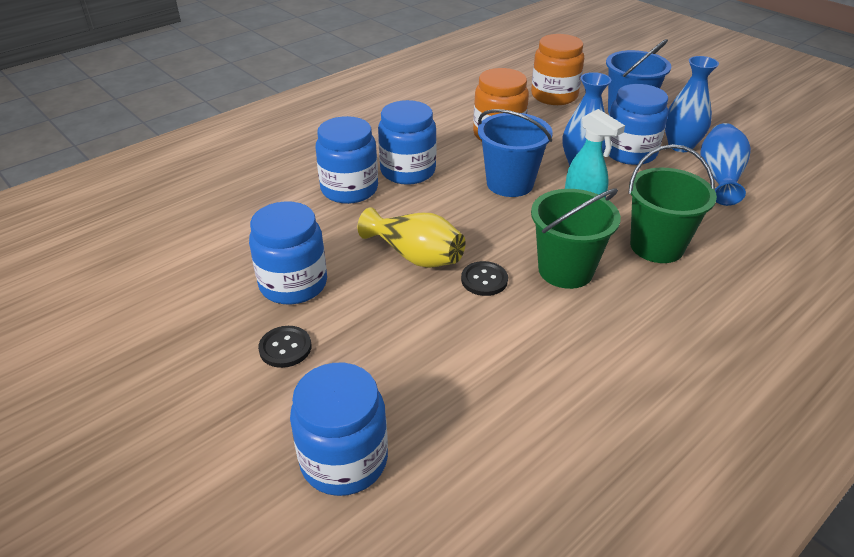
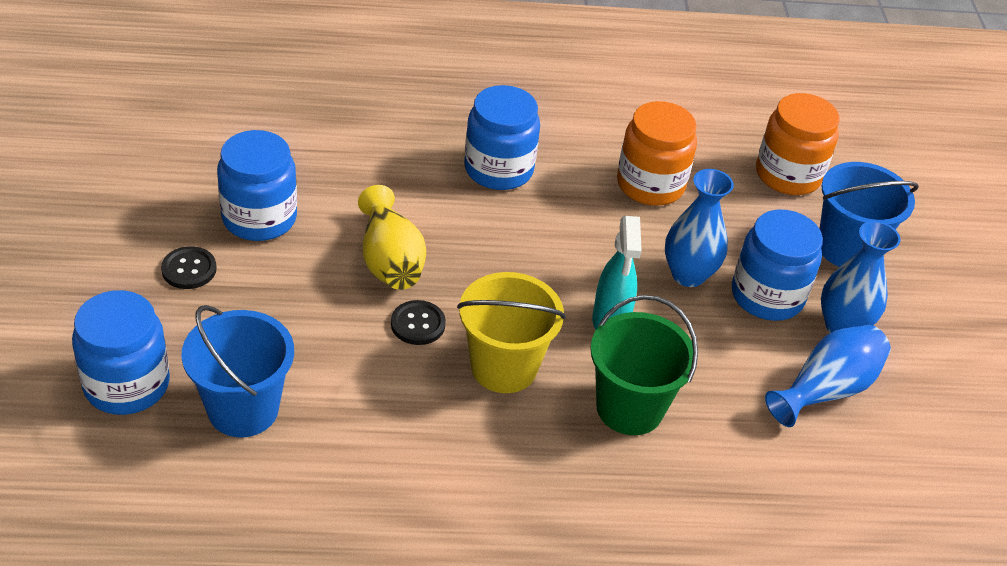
camera: 35 degrees right, 5 degrees up
(349, 189) = (419, 155): blue jar -> none
(510, 183) = (580, 247): blue bucket -> blue bucket (243, 409)
(565, 270) = (504, 367): green bucket -> yellow bucket

